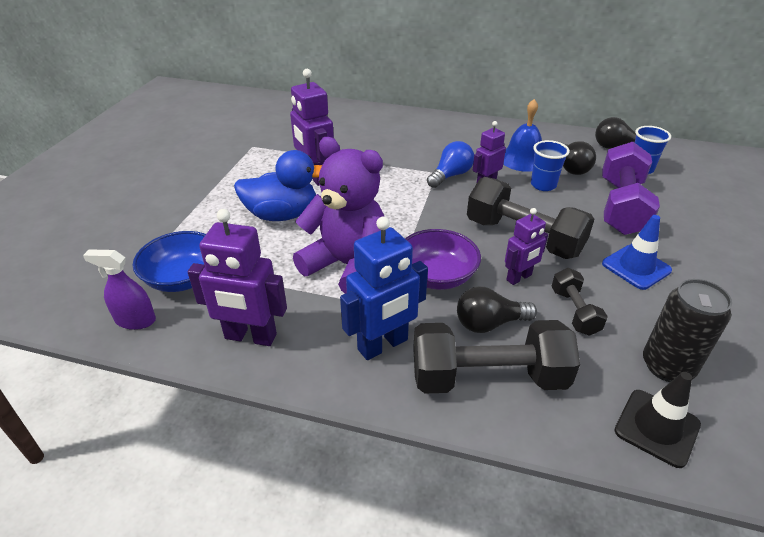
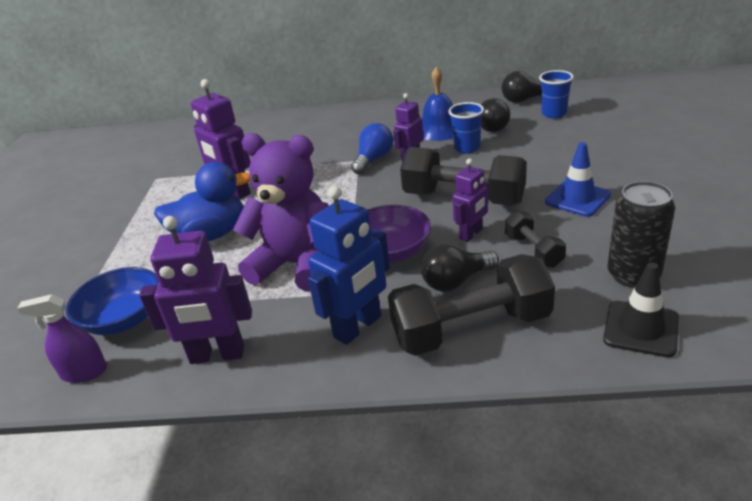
camera: 10 degrees left, 5 degrees down
(621, 207) = (547, 150): purple dumbbell -> none

